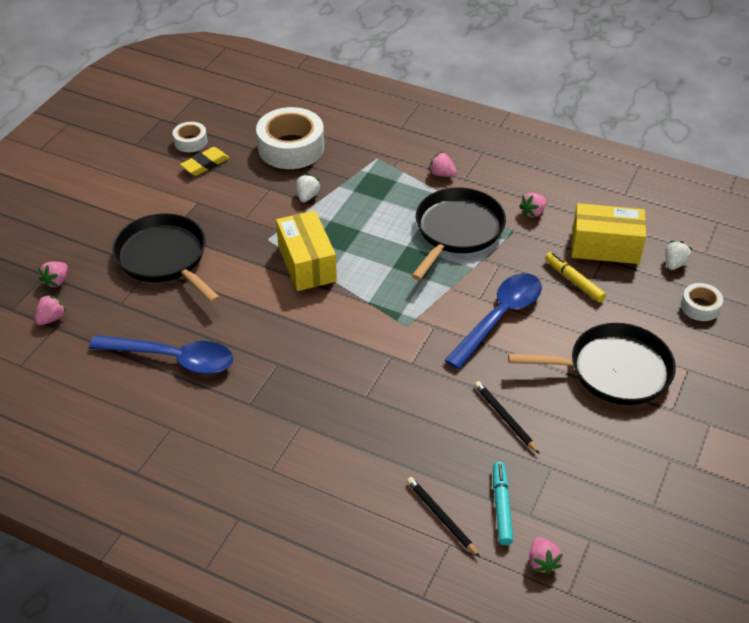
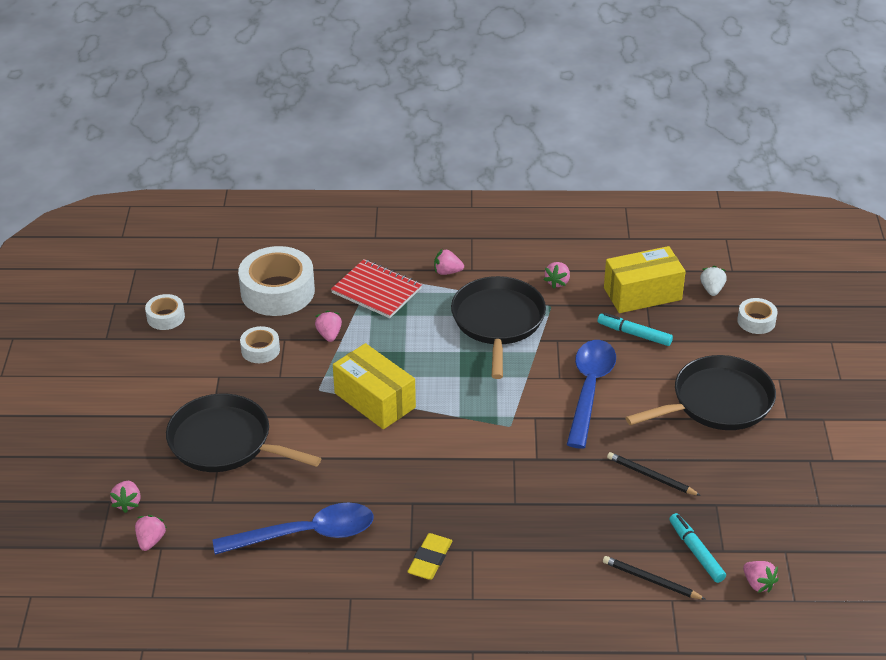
camera: 25 degrees left, 5 degrees down
(205, 164) = (199, 335): yellow eraser -> yellow eraser (430, 560)
(244, 191) = (260, 350): none -> white tape
(307, 196) = (329, 335): white strawberry -> pink strawberry
(371, 172) = (376, 291): none -> red notebook
(574, 281) = (635, 334): yellow marker -> turquoise marker

